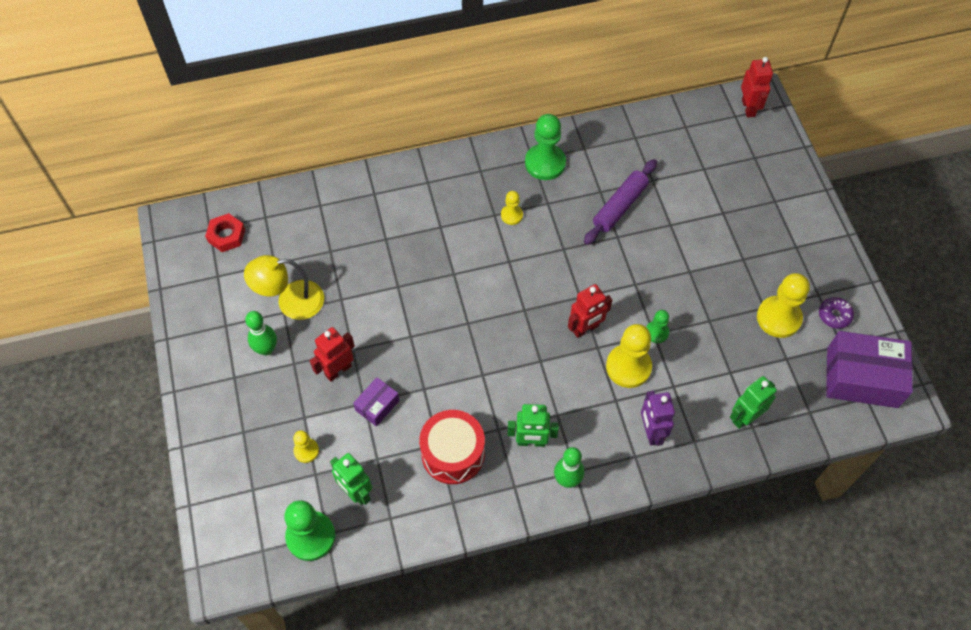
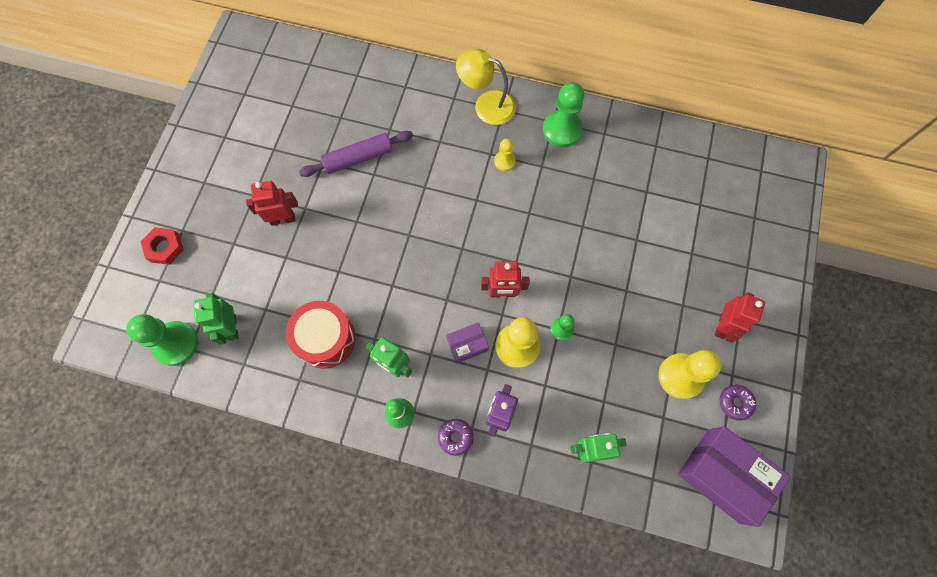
camera: 30 degrees right, 10 degrees up
(226, 235) = (271, 65): red nut -> red nut (165, 248)
(266, 349) = (241, 172): green bowling pin -> none
(291, 302) = (284, 143): yellow lamp -> yellow lamp (486, 105)
(306, 451) = (217, 272): yellow pawn -> none
(377, 405) = (294, 265): purple box -> purple box (467, 345)
(620, 206) = (602, 200): purple rolling pin -> purple rolling pin (358, 158)
(626, 471) = (455, 437): none -> purple donut
(748, 108) = (779, 169): red robot -> red robot (722, 326)

